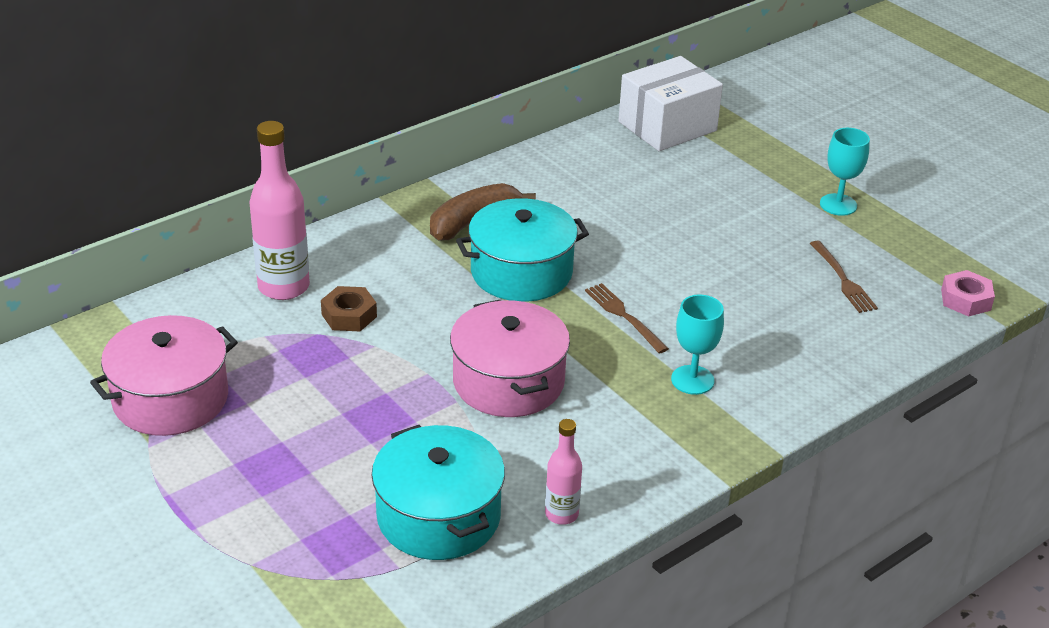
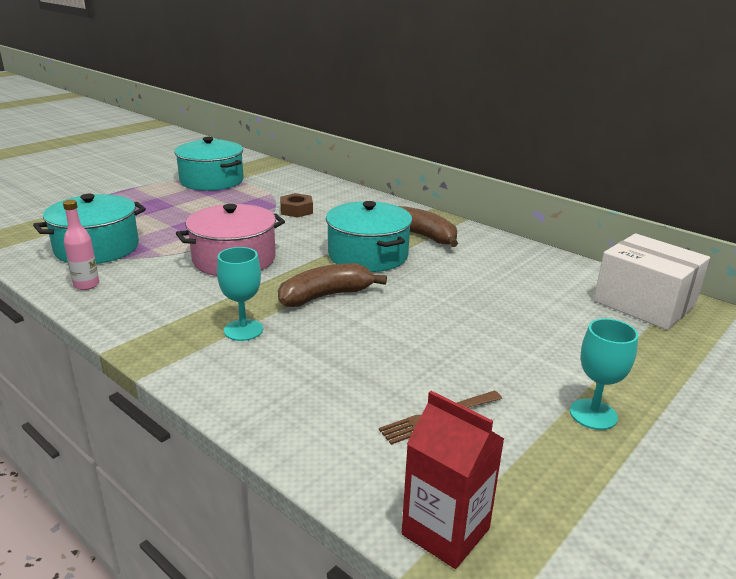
camera: 80 degrees right, 10 degrees down
(170, 398) = (212, 181): pink pot -> turquoise pot
(284, 287) = (319, 193): pink bottle -> none
(623, 316) = (326, 296): brown fork -> brown banana
(965, 300) = (445, 531): pink nut -> red carton

